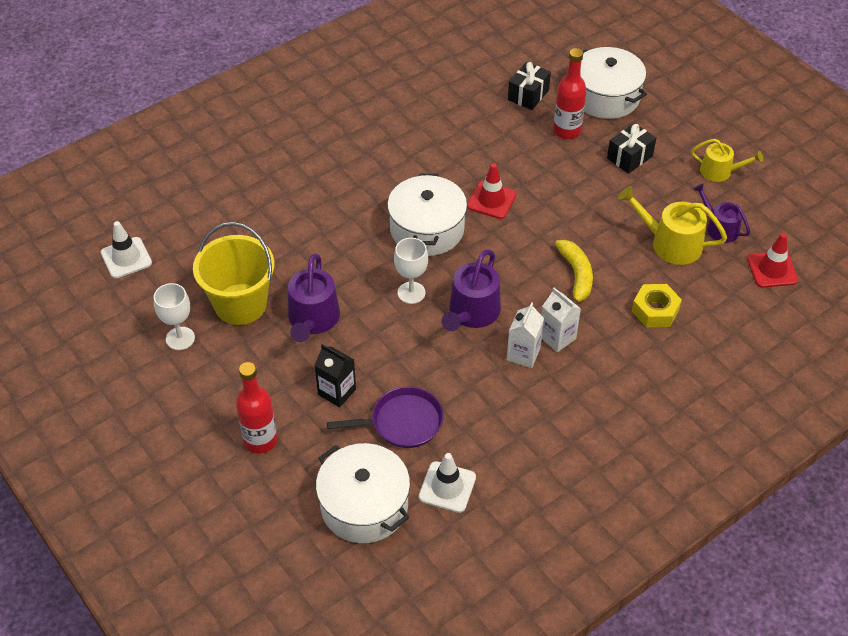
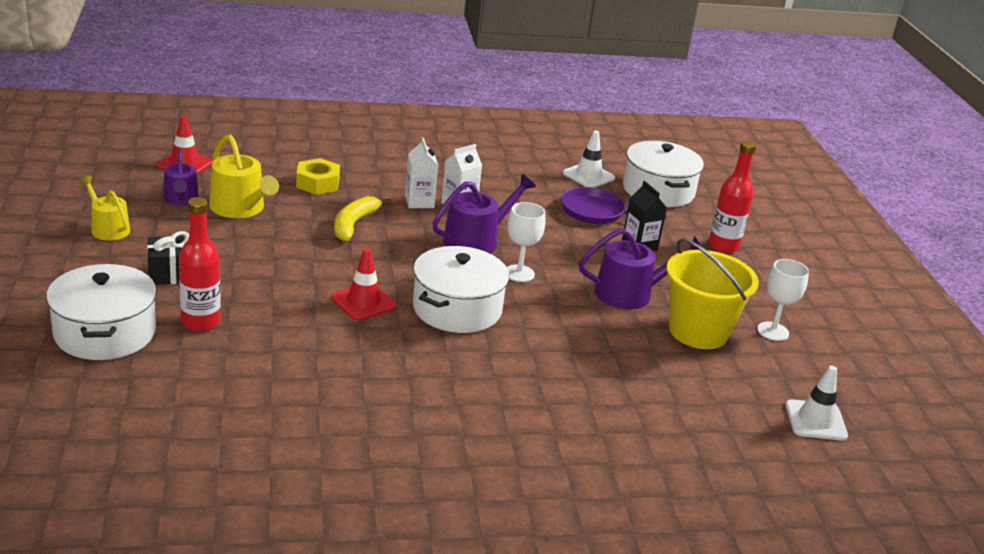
camera: 155 degrees left, 20 degrees down
(313, 320) = (630, 293): purple watering can -> purple watering can turned 45 degrees clockwise
(528, 95) = (190, 375): black gift -> none

